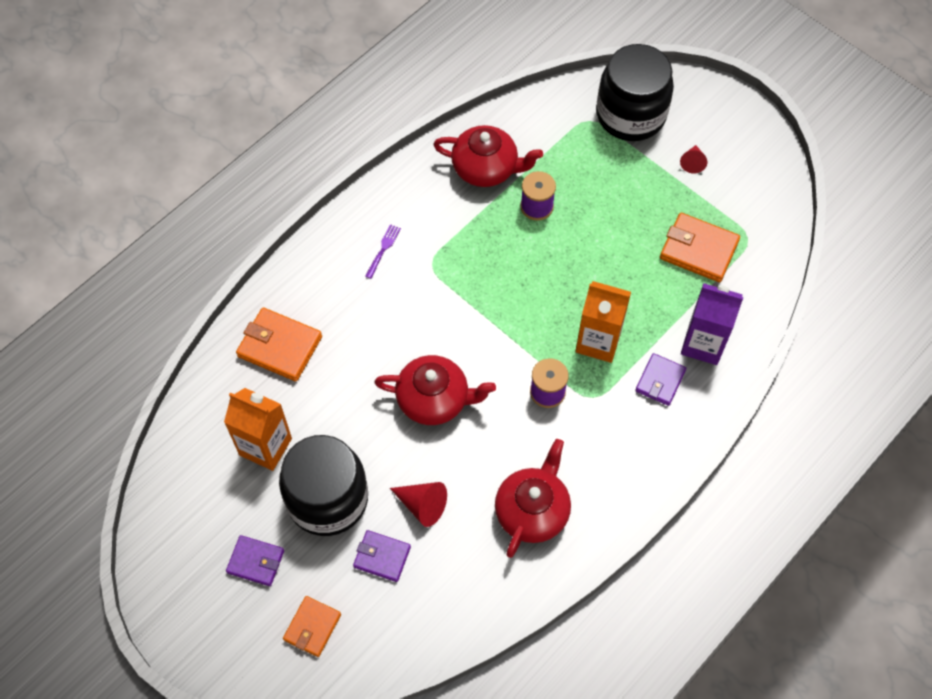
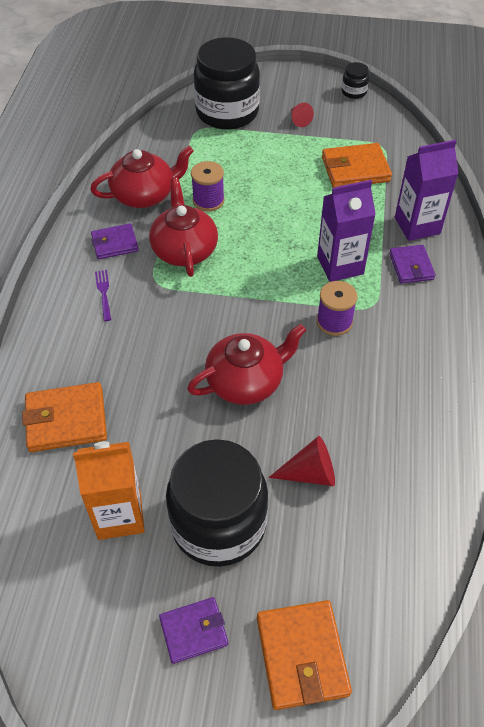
camera: 35 degrees left, 10 degrees down
(312, 627) = (302, 656): orange wallet -> orange wallet, size x1.55
(382, 557) = (312, 542): purple wallet -> purple wallet (115, 244)
(532, 510) = (405, 418): red teapot -> red teapot (184, 250)
(598, 341) = (340, 265): orange carton -> purple carton
(776, 158) = (354, 92): none -> black jar

